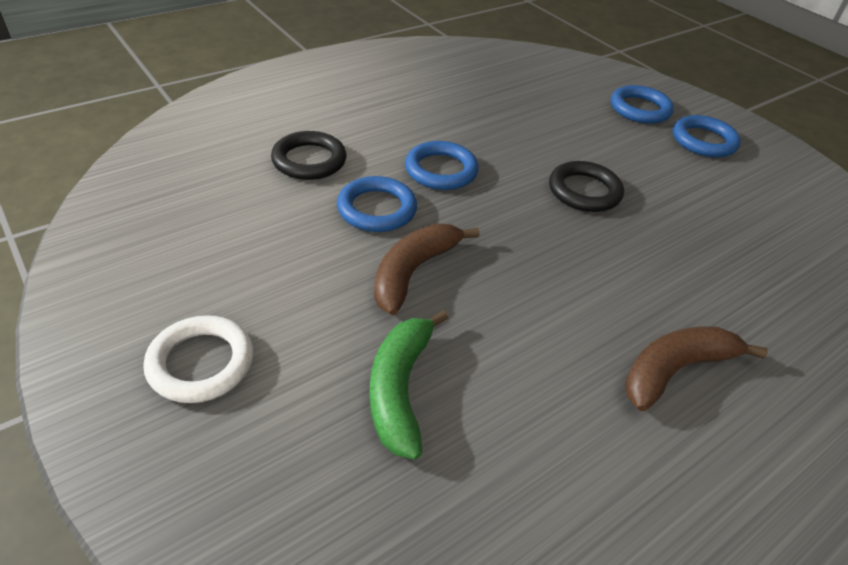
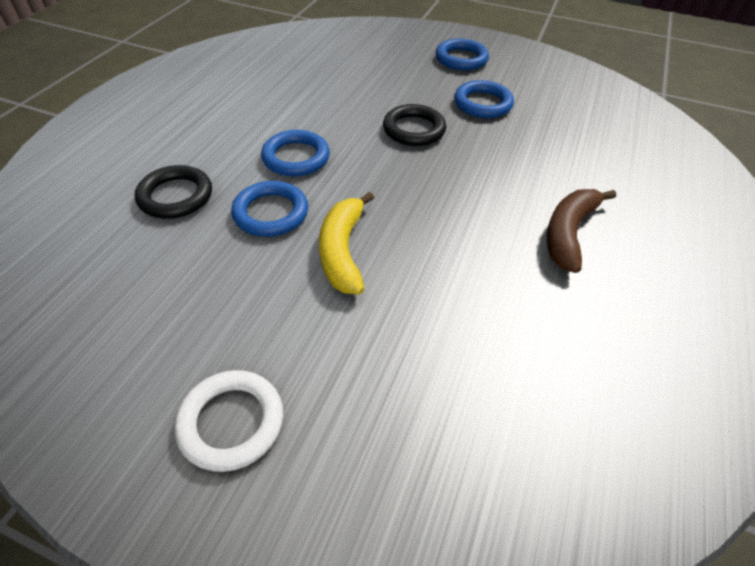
camera: 30 degrees left, 5 degrees up
(400, 388) = (409, 348): green banana -> none
(413, 271) = (343, 251): brown banana -> yellow banana
(640, 109) = (402, 50): blue ring -> blue ring (482, 104)

